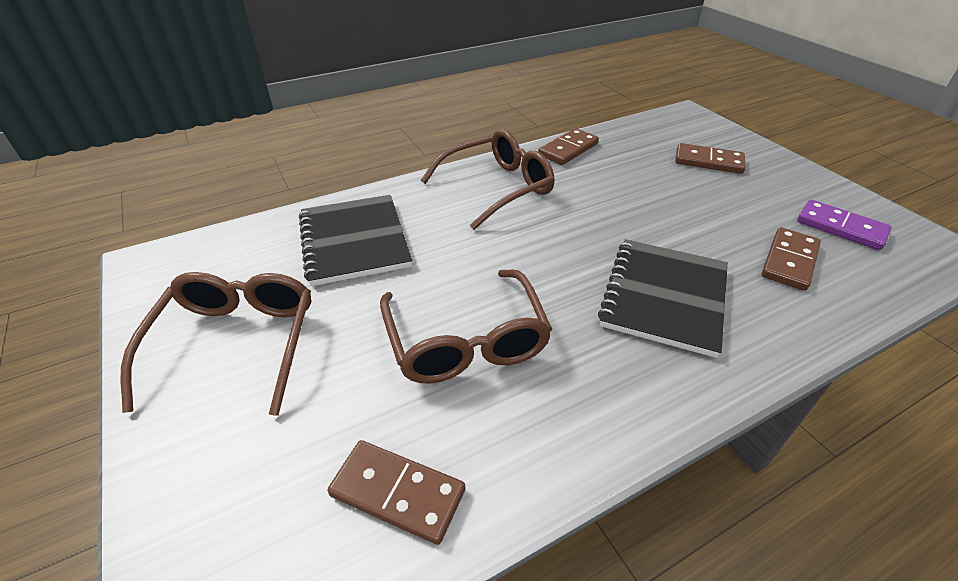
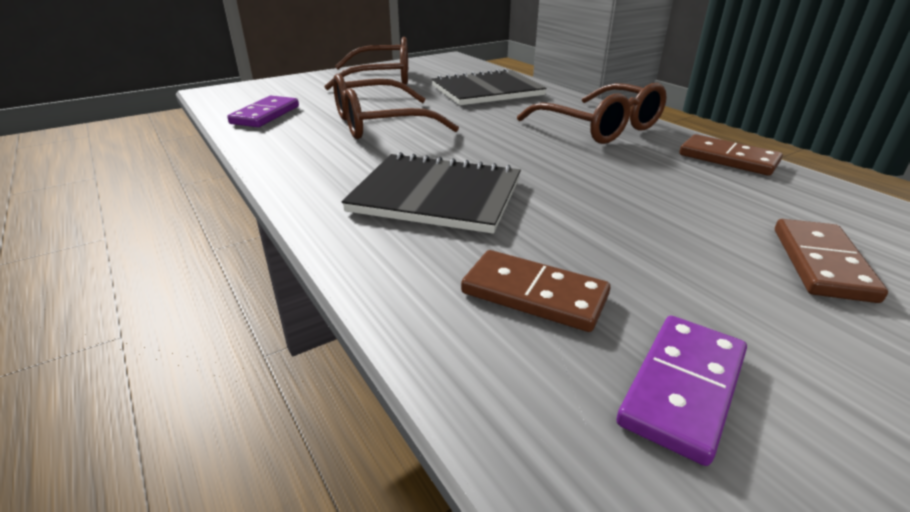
camera: 85 degrees right, 10 degrees down
(398, 492) = (265, 115): brown domino -> purple domino

